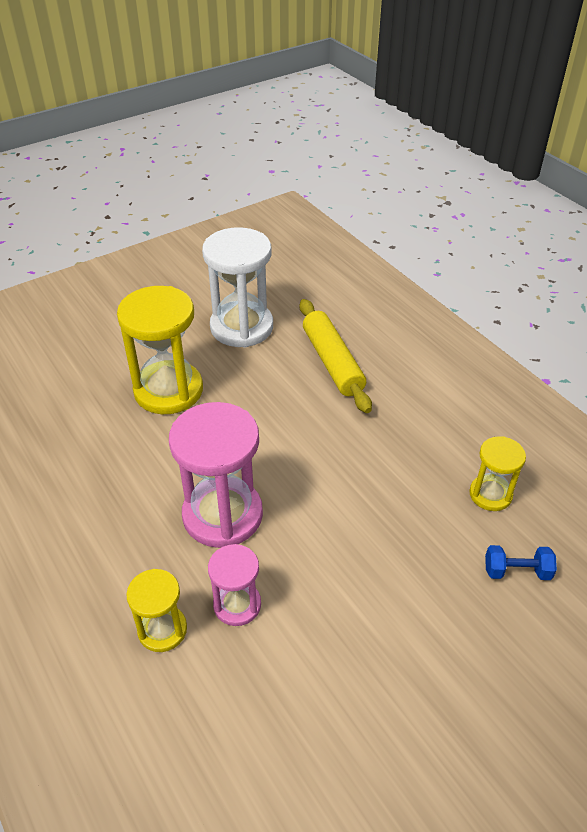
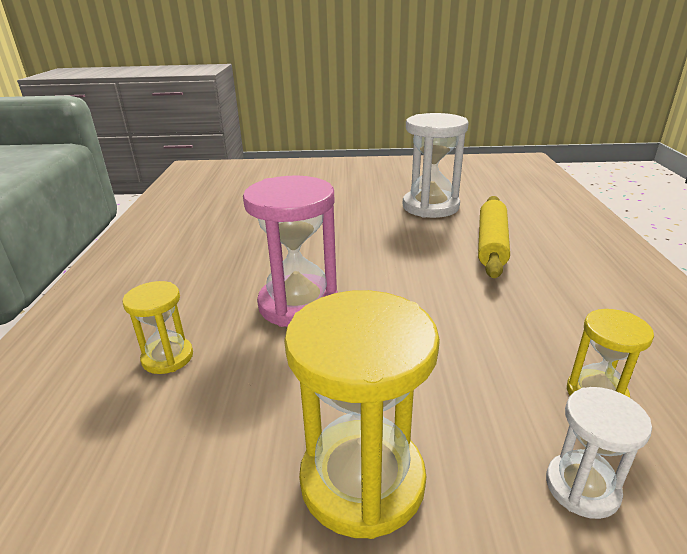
camera: 35 degrees right, 15 degrees down
(168, 390) = (338, 224): yellow hourglass -> yellow hourglass (362, 480)
(237, 605) = (242, 368): pink hourglass -> none
(516, 571) = (582, 487): blue dumbbell -> white hourglass

